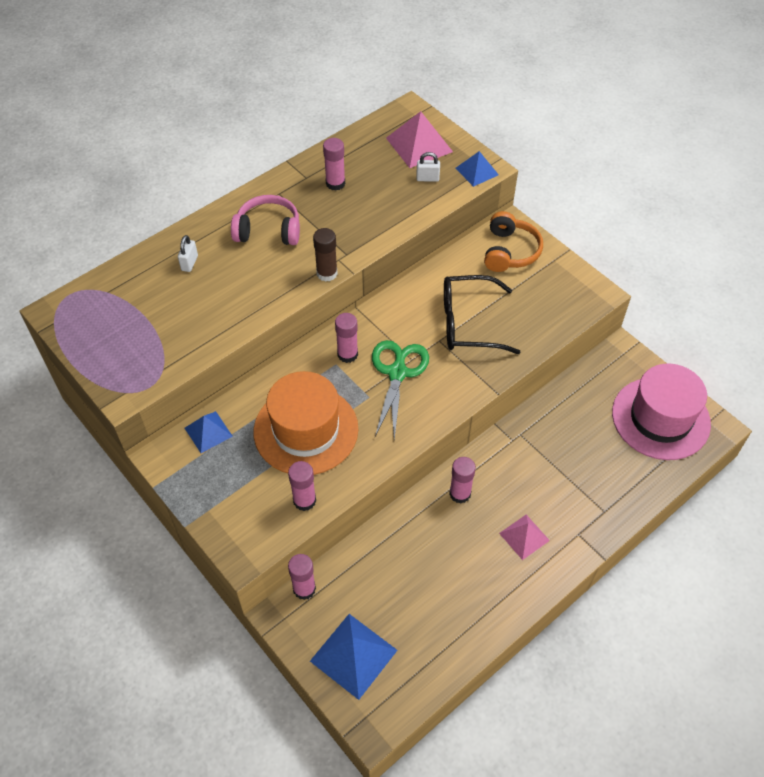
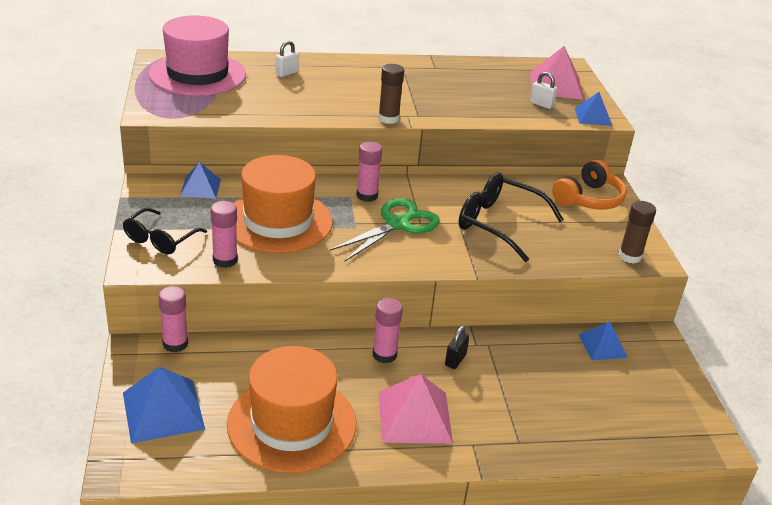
camera: 30 degrees right, 20 degrees down
(233, 512) = (160, 239): none -> black glasses
(268, 230) = (369, 81): pink headphones -> none
(335, 183) = (456, 79): pink glue stick -> none
(450, 601) = (292, 423): none -> orange hat
(510, 465) = (455, 360): none -> black padlock
(524, 536) = (414, 416): pink pyramid -> pink pyramid, size x1.62
(581, 300) = (629, 256): none -> brown glue stick
(594, 383) = (602, 346): none -> blue pyramid
(660, 418) = (653, 405): pink hat -> pink hat (197, 74)

